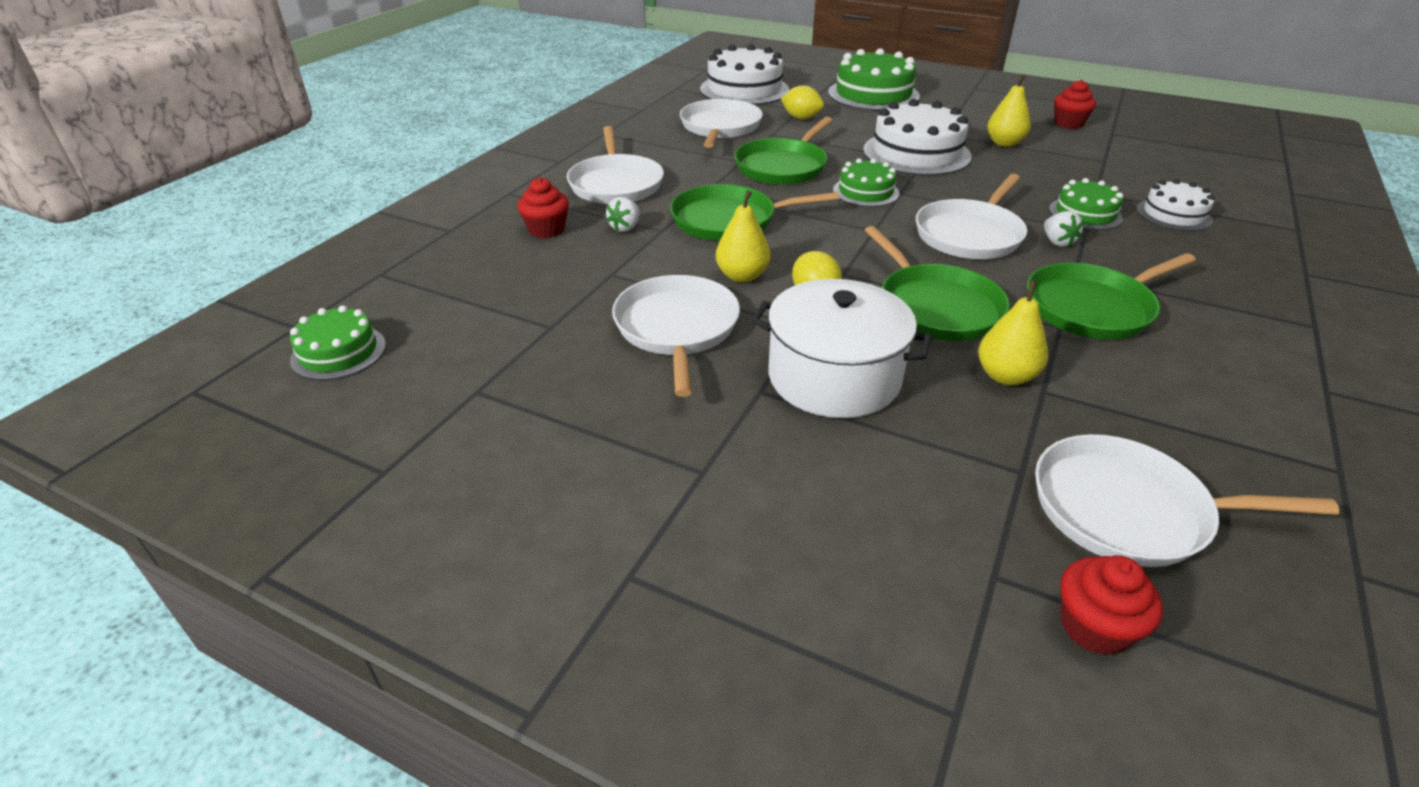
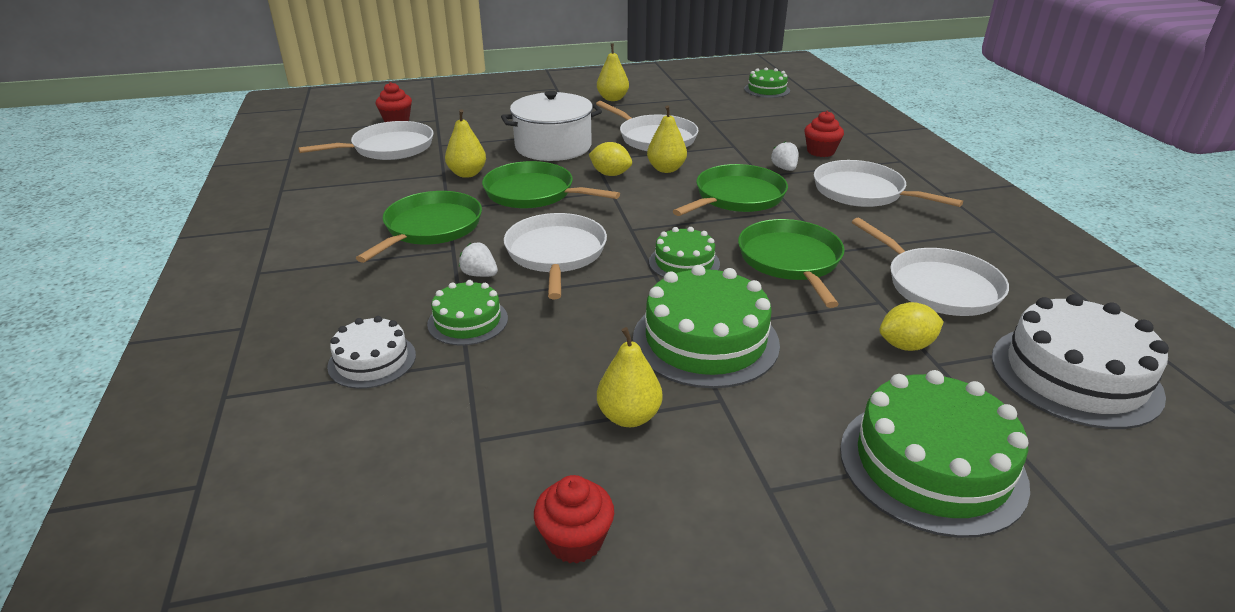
camera: 140 degrees right, 5 degrees down
(585, 461) = (612, 99): none -> yellow pear
(916, 153) = (705, 340): white cake -> green cake

